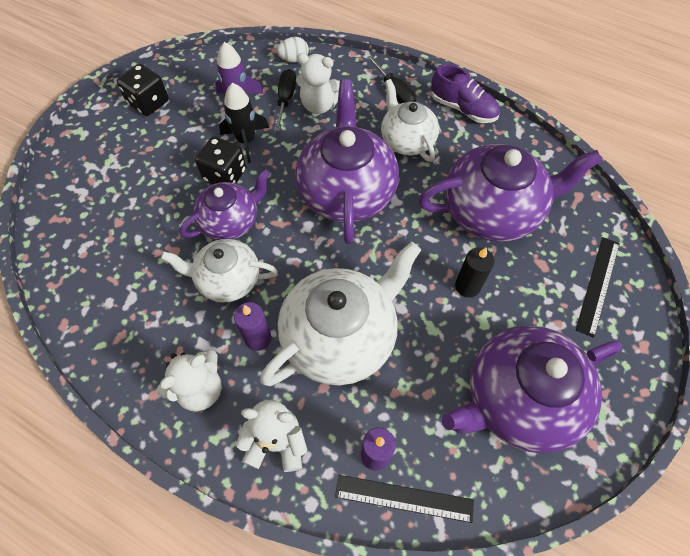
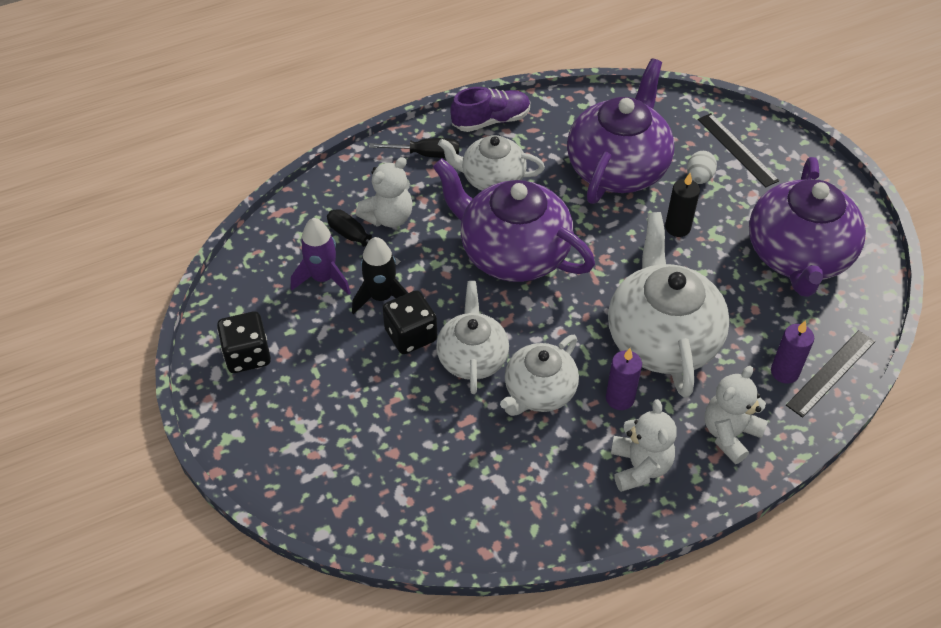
camera: 55 degrees left, 10 degrees down
(231, 221) = (472, 357): purple teapot -> white teapot
(294, 59) = (307, 205): white egg -> white egg (699, 178)

